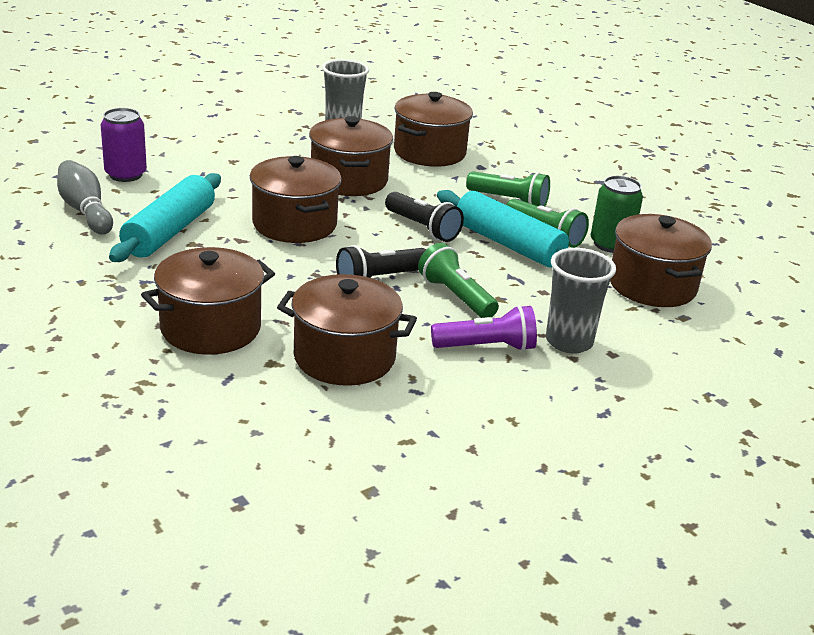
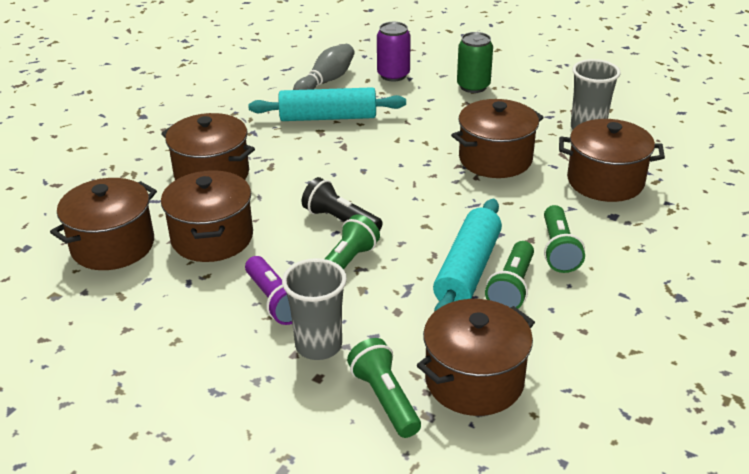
camera: 70 degrees right, 5 degrees up
(294, 224) = (390, 159): brown pot -> brown pot (113, 246)
(423, 228) = (449, 217): black flashlight -> none
(610, 244) = (536, 334): green can -> green can (473, 86)
(656, 330) = (385, 399): none -> green flashlight

